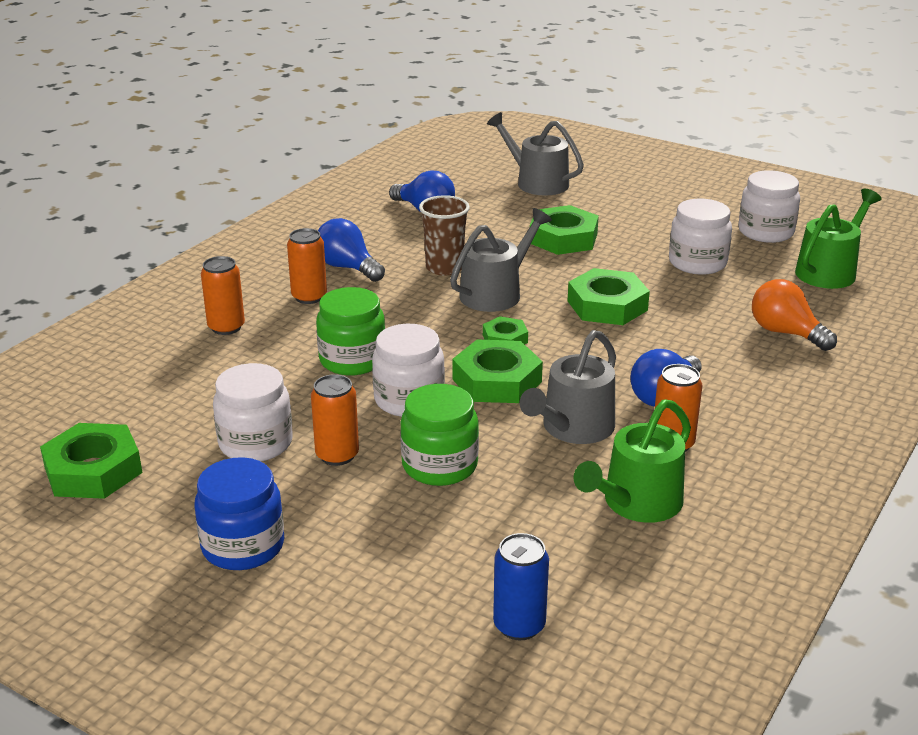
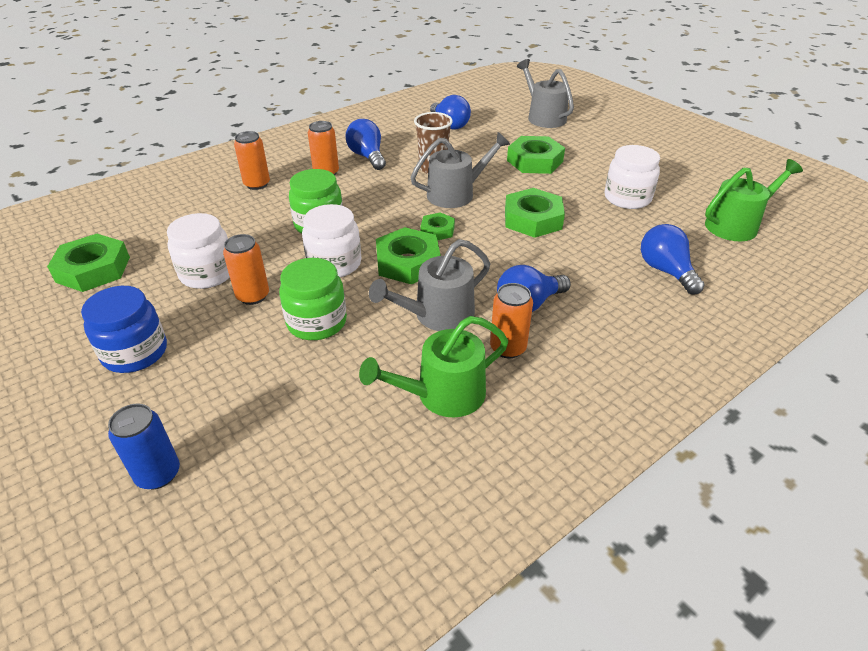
camera: 20 degrees right, 10 degrees up
(519, 625) = (272, 482): blue can -> blue can (158, 474)
(765, 232) = (700, 183): white jar -> none
(785, 333) = (665, 271): orange light bulb -> blue light bulb

